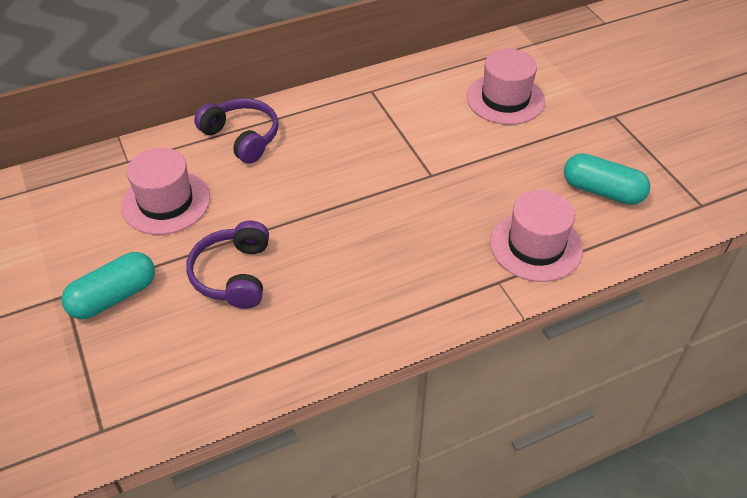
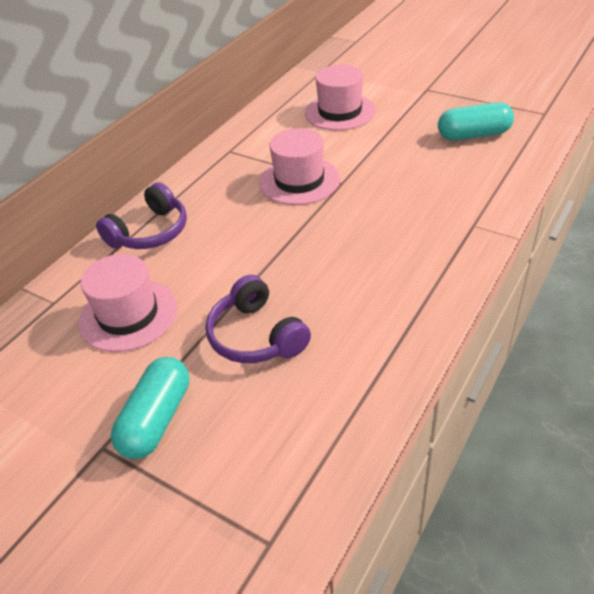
camera: 30 degrees left, 5 degrees down
(242, 137) = (150, 232): purple headphones -> purple headphones turned 120 degrees clockwise
(536, 246) = (471, 189): pink hat -> pink hat (299, 181)

